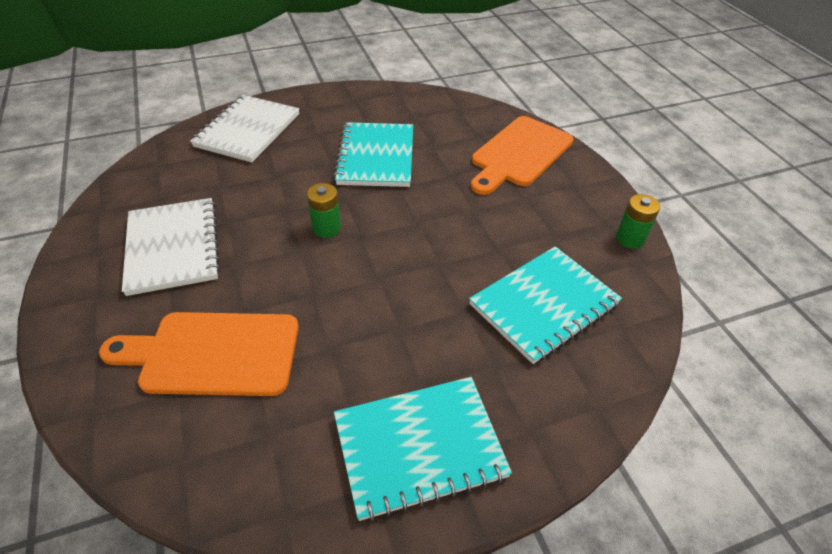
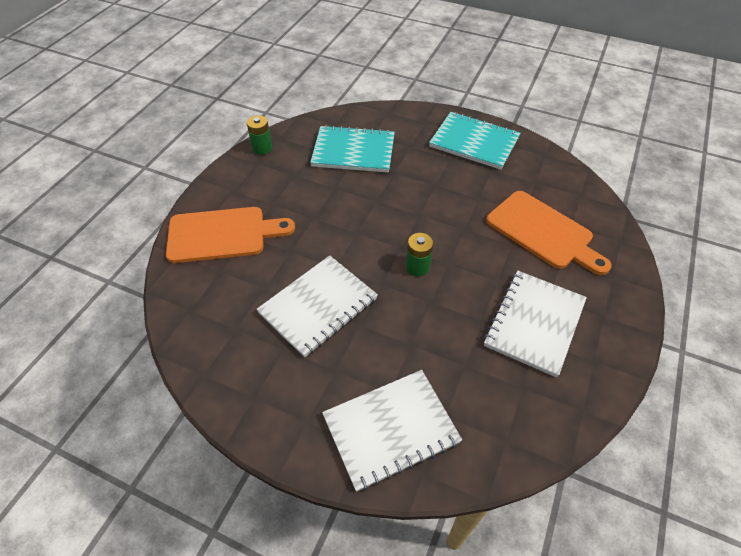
camera: 135 degrees left, 5 degrees up
(376, 157) = (318, 306): turquoise notebook -> white notebook

